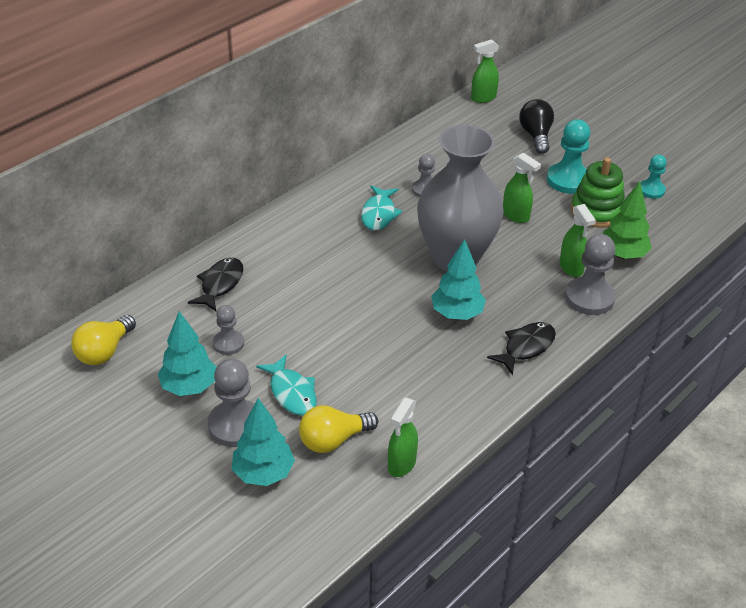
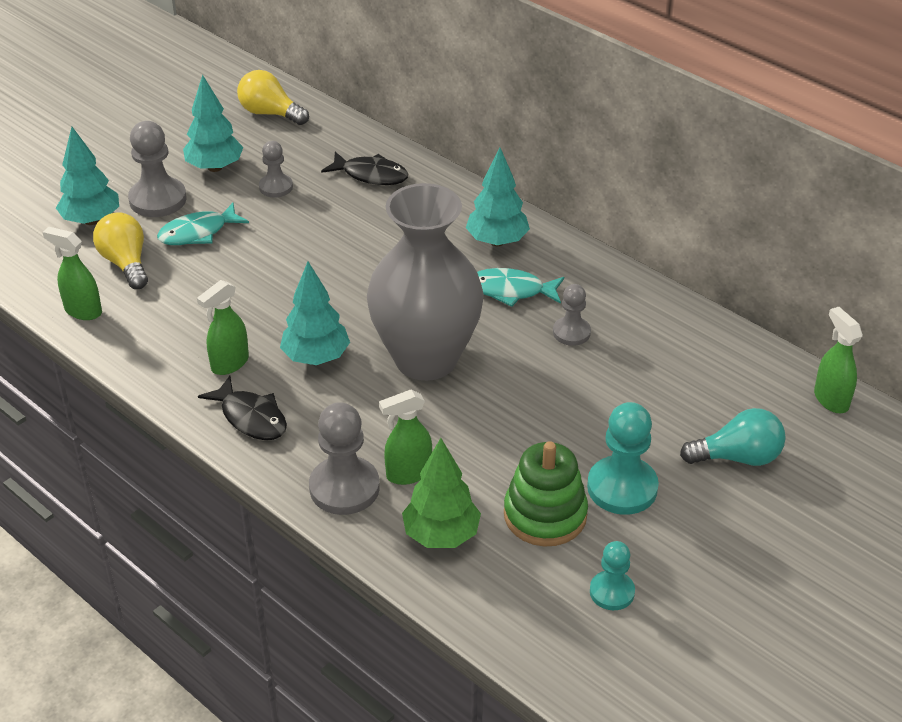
camera: 90 degrees right, 0 degrees up
(319, 218) = (497, 241): none -> turquoise tree
(516, 216) = (523, 422): green spray bottle -> green spray bottle (229, 364)
(536, 136) = (737, 457): black light bulb -> turquoise light bulb

